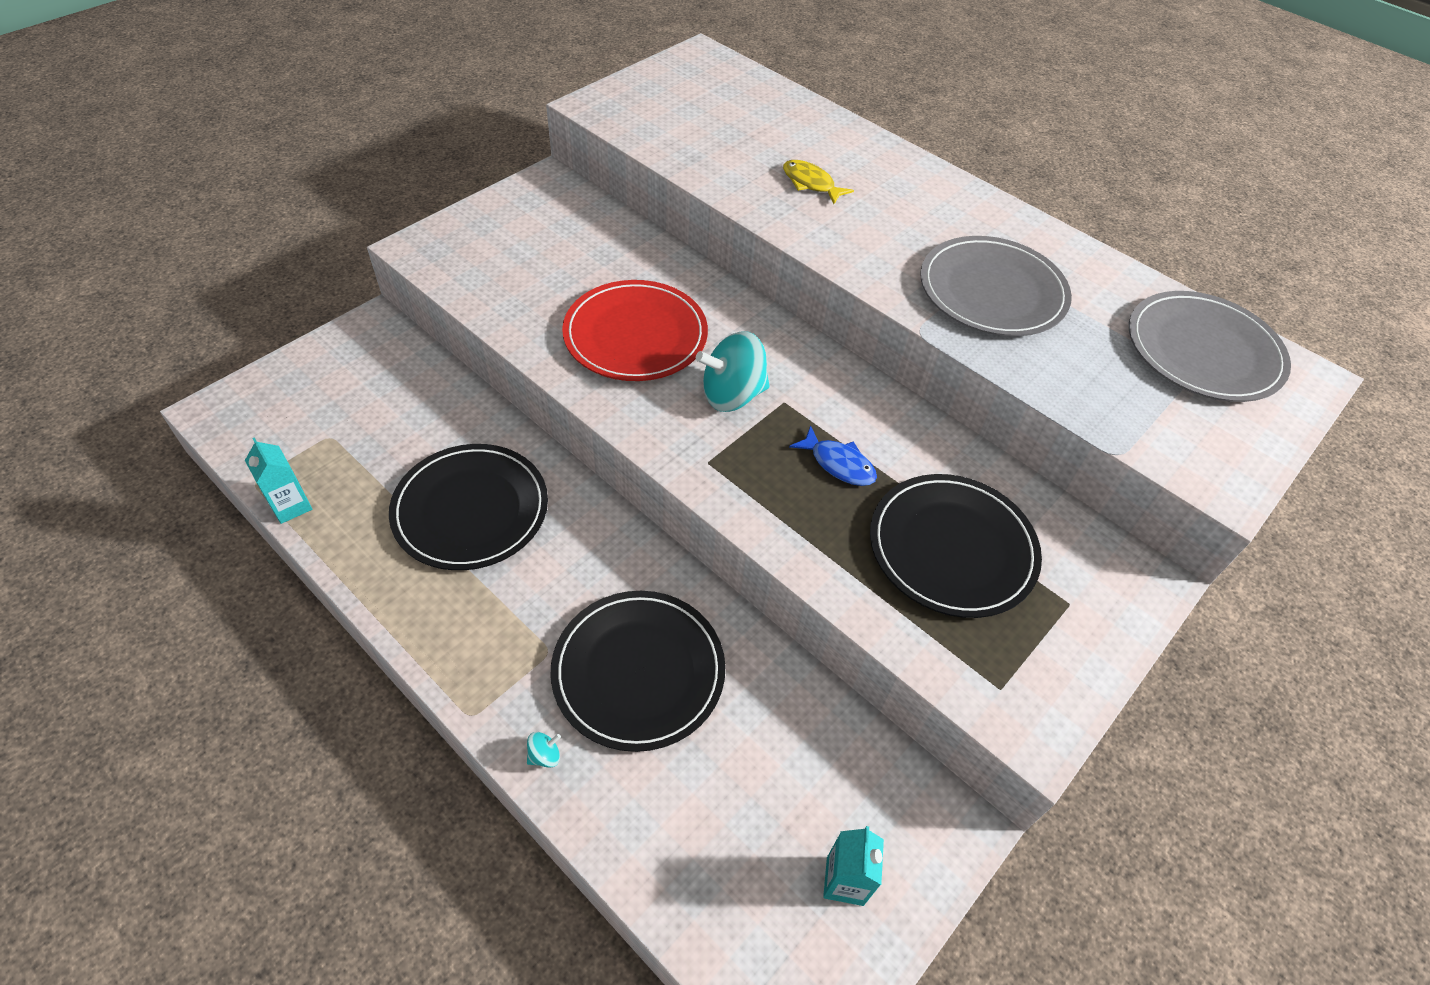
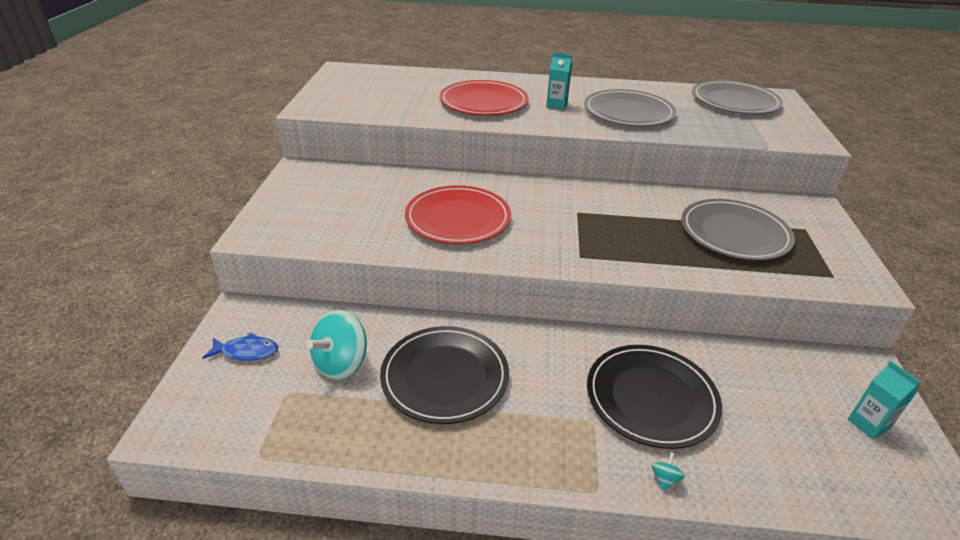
camera: 35 degrees left, 15 degrees down
(291, 506) = (310, 452): turquoise carton -> turquoise carton (556, 105)
(732, 395) = (548, 221): turquoise spinning top -> turquoise spinning top (341, 363)
(810, 183) = (483, 102): yellow fish -> red plate
(838, 464) = (640, 225): blue fish -> blue fish (246, 352)
(952, 548) = (734, 233): black plate -> grey plate

